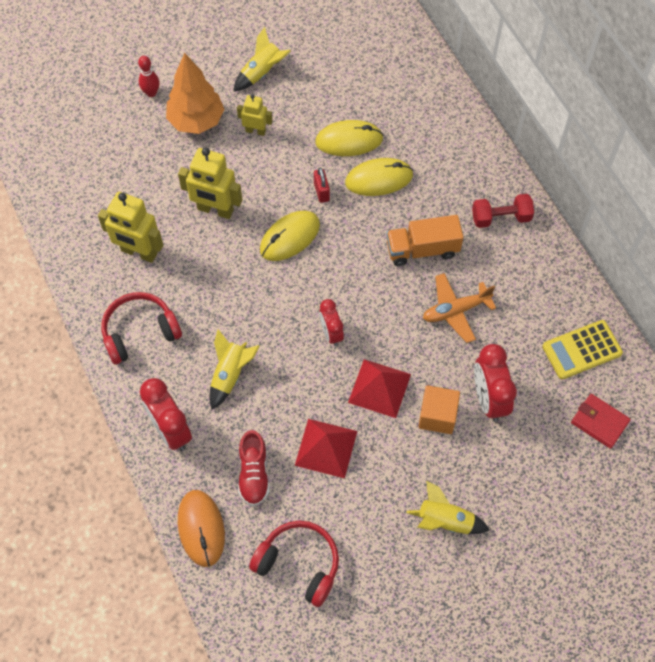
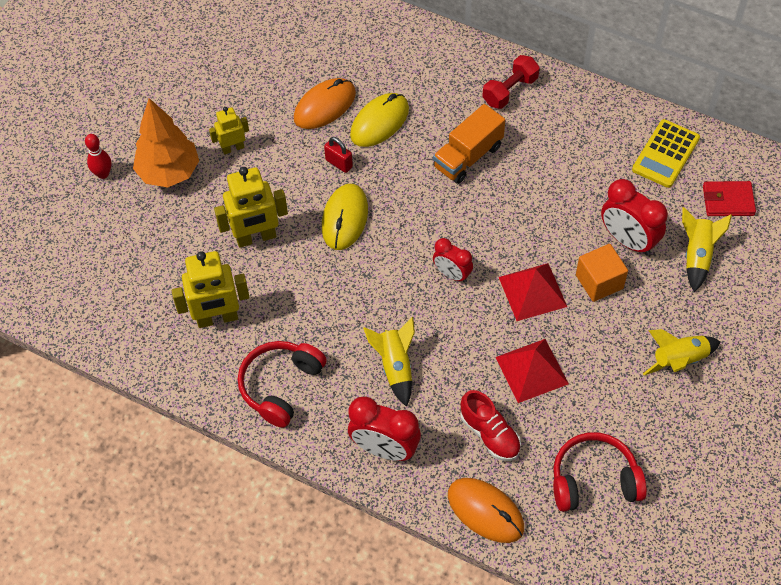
camera: 35 degrees left, 5 degrees down
(261, 73) = (193, 96): yellow rocket -> yellow rocket (697, 256)
(349, 140) = (324, 106): yellow mouse -> orange mouse
(455, 310) = (539, 188): orange plane -> none

